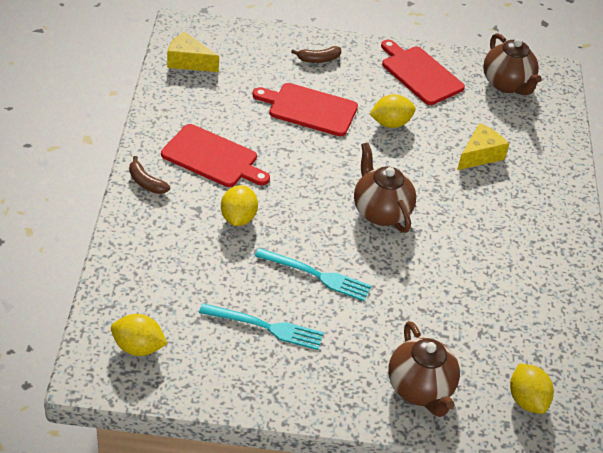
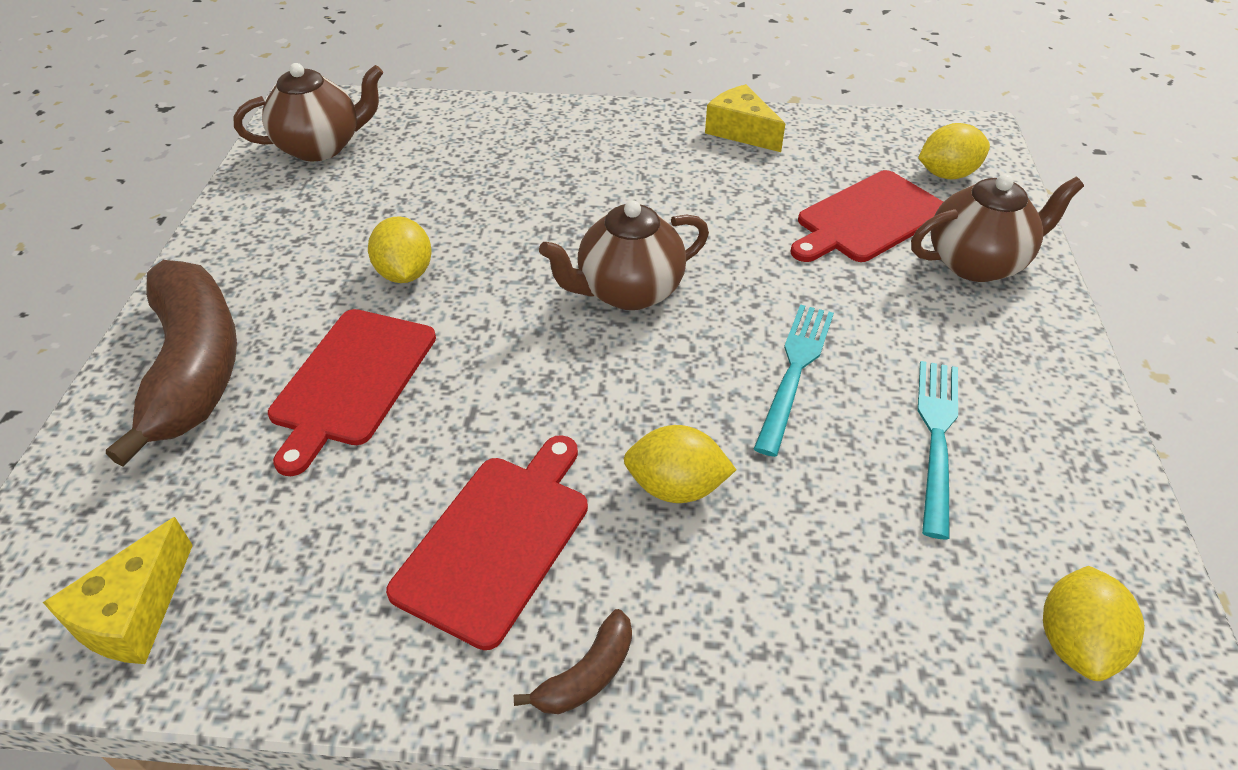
camera: 85 degrees left, 0 degrees up
(318, 59) = (195, 367): brown banana -> brown banana, size x2.44
(420, 74) = (274, 234): red cutting board -> red cutting board (868, 219)
(480, 155) = (487, 183): yellow cheese -> yellow cheese (741, 131)

